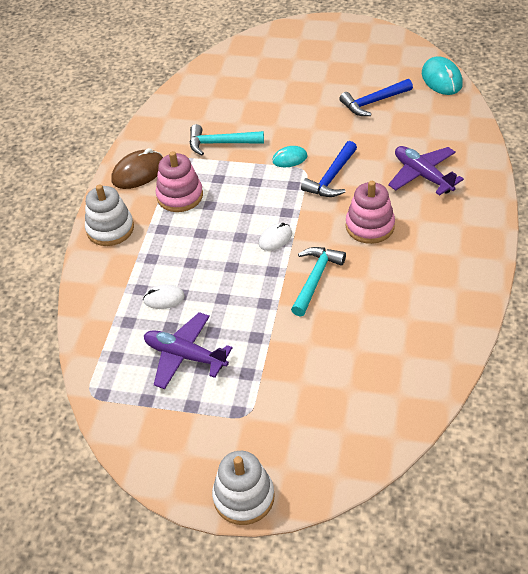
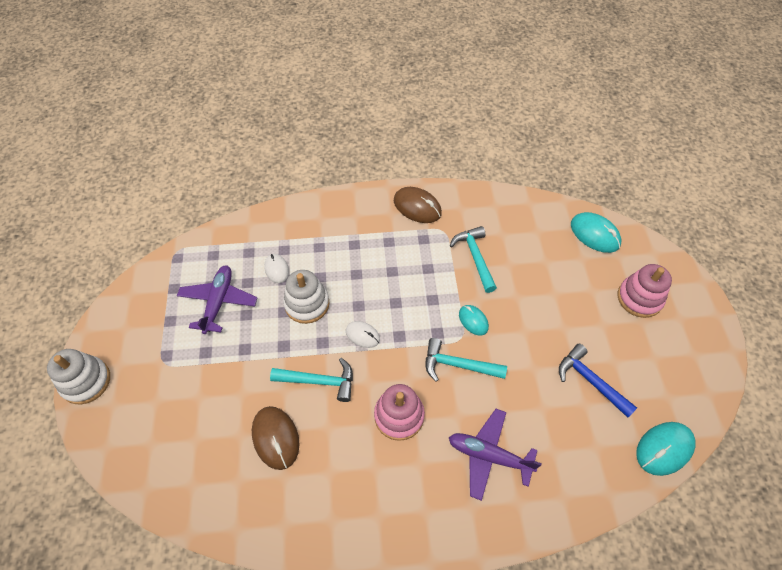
camera: 70 degrees right, 10 degrees up
(110, 229) = (345, 209): white stacking toy -> white stacking toy (307, 304)
(180, 196) = (397, 245): pink stacking toy -> pink stacking toy (639, 298)
(231, 64) = (594, 234): none -> turquoise mouse
(331, 177) = (458, 365): blue hammer -> turquoise hammer
(366, 320) = (275, 438): none -> brown mouse
(422, 175) = (489, 456): purple plane -> purple plane turned 105 degrees counterclockwise

